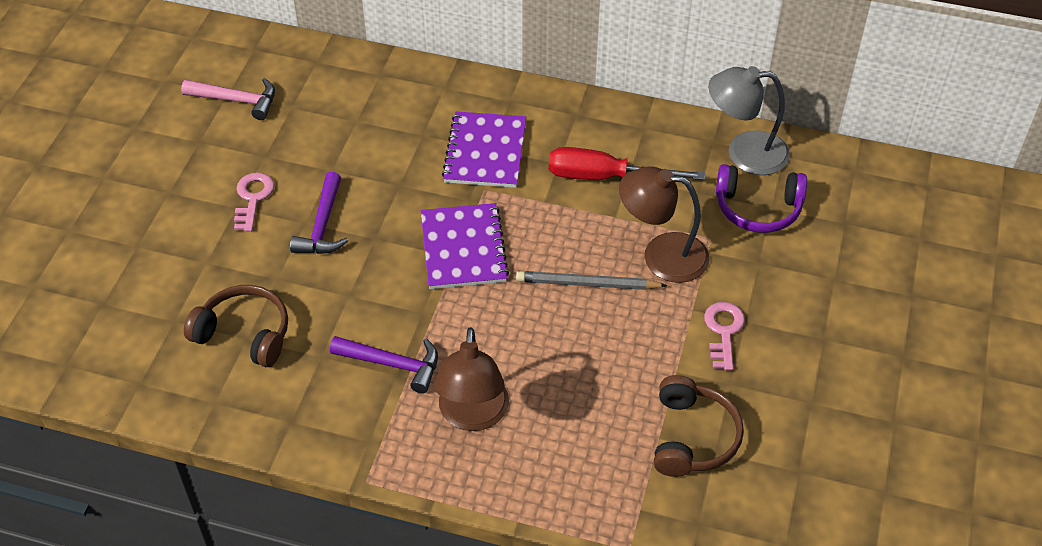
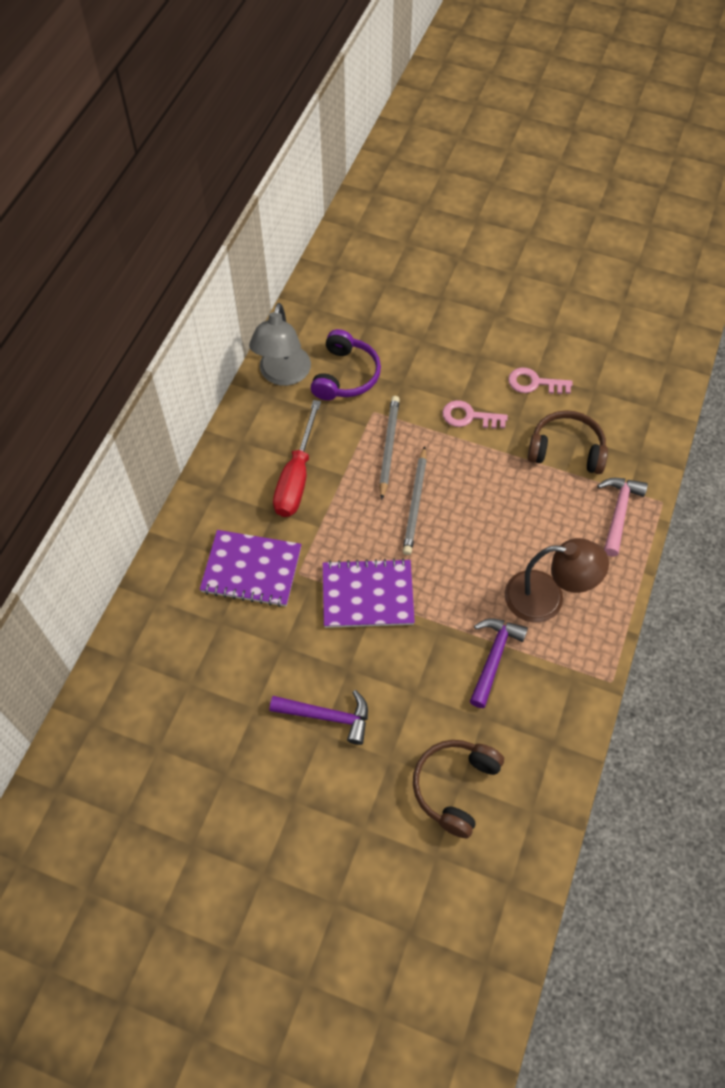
camera: 85 degrees left, 10 degrees up
(237, 100) = (137, 806): pink hammer -> pink hammer (618, 512)
(253, 198) = (283, 785): pink key -> pink key (534, 383)
(661, 255) = (389, 447): brown lamp -> grey pencil

